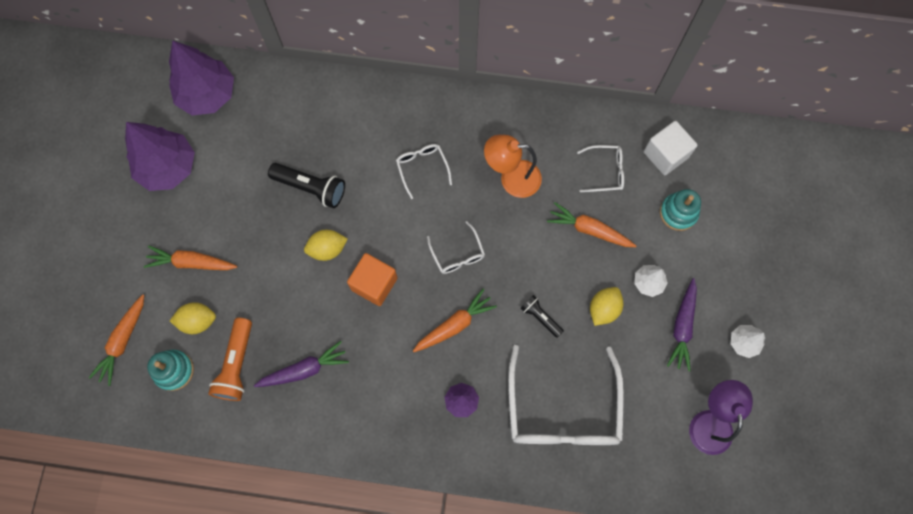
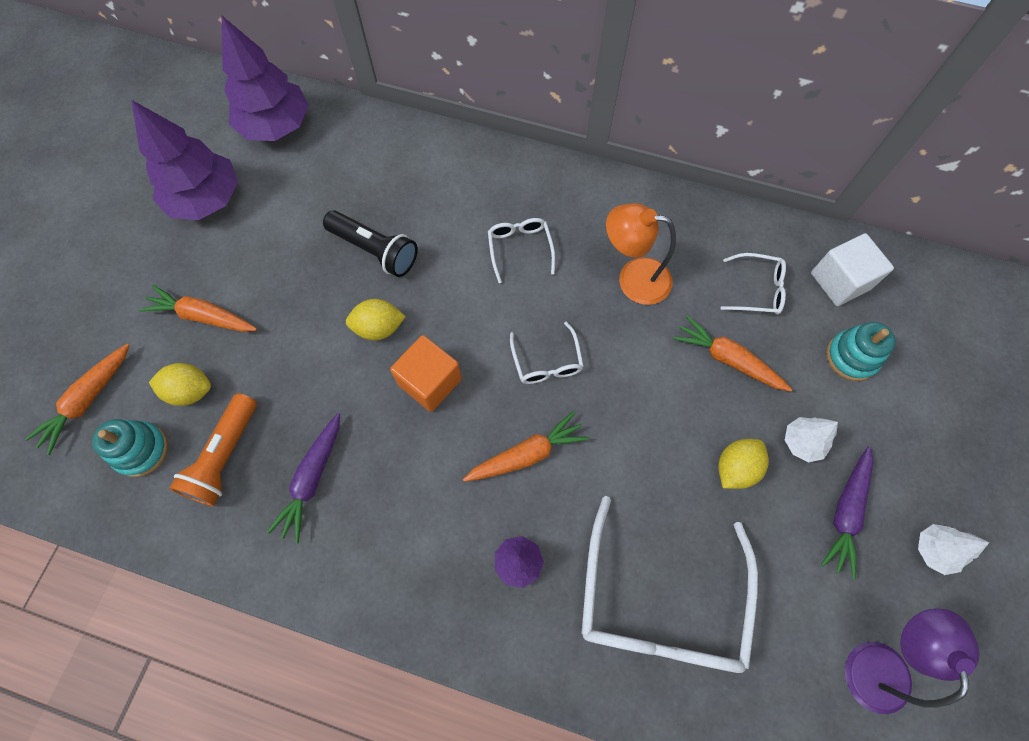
camera: 10 degrees right, 5 degrees down
(304, 369) = (312, 479): purple carrot -> purple carrot turned 120 degrees clockwise
(540, 317) = (646, 464): black flashlight -> none

